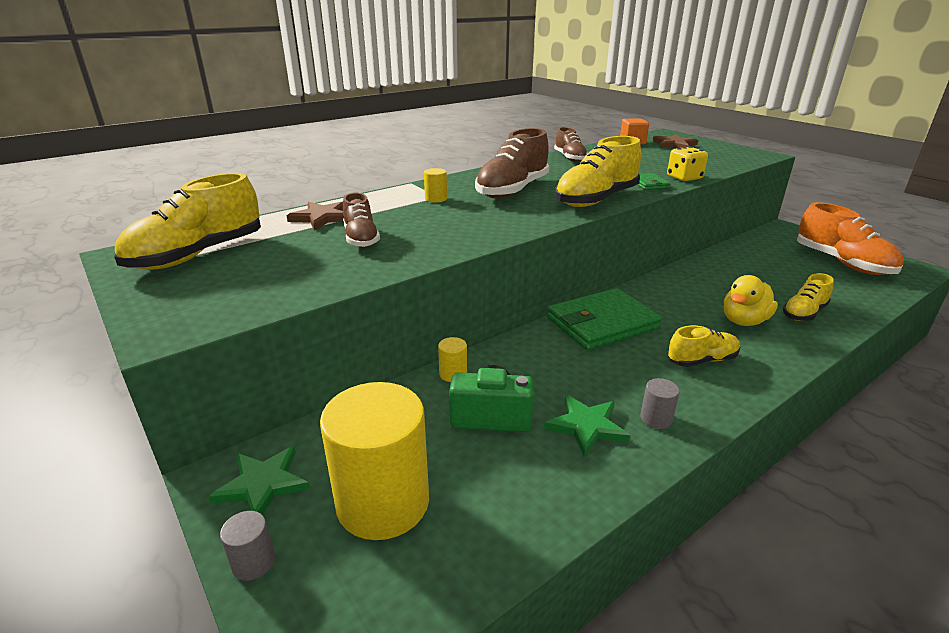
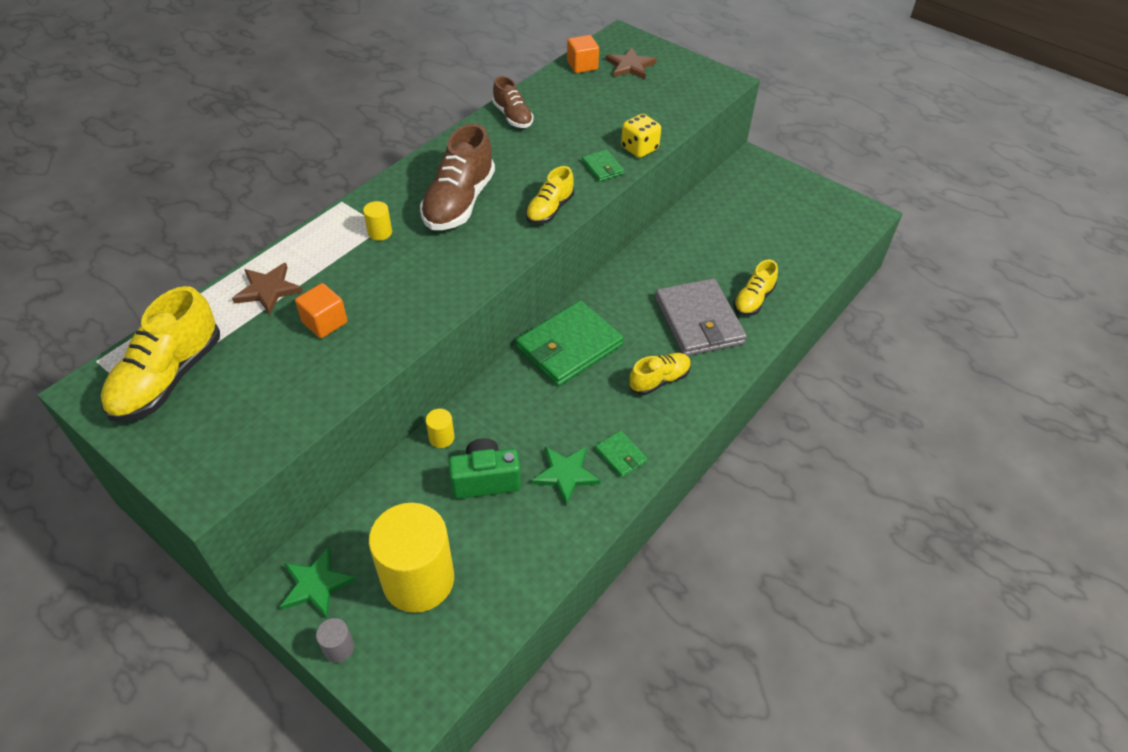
camera: 15 degrees left, 20 degrees up
(361, 239) = (325, 322): brown shoe -> orange cube
(596, 200) = (549, 210): yellow shoe -> yellow shoe, size x0.58
(656, 419) = (621, 455): grey cylinder -> green wallet
(743, 321) = (698, 321): yellow duck -> grey wallet
(842, 263) = (800, 215): orange shoe -> none

